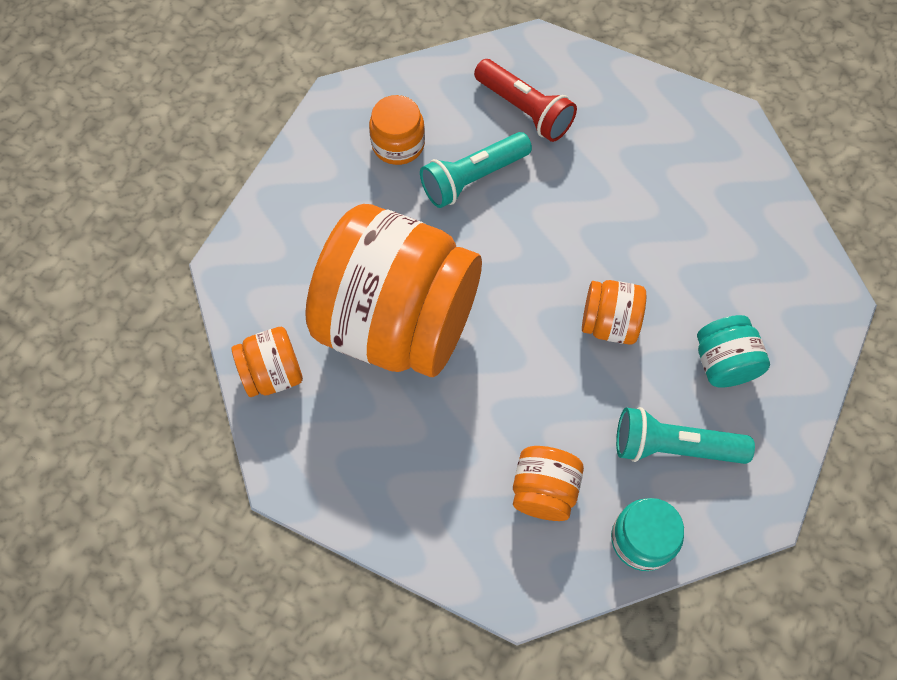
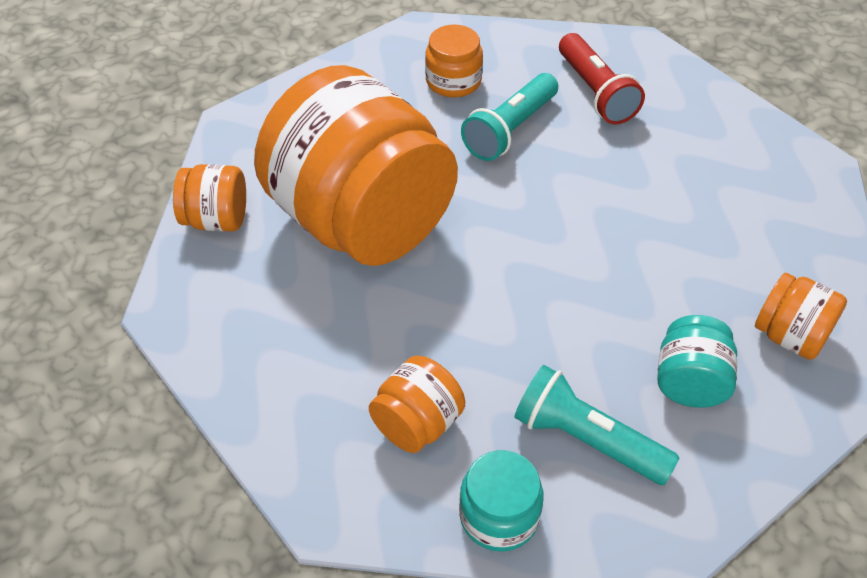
camera: 25 degrees right, 15 degrees down
(473, 178) = (510, 130): turquoise flashlight -> turquoise flashlight turned 45 degrees counterclockwise
(609, 324) = (579, 298): orange jar -> orange jar (790, 336)

